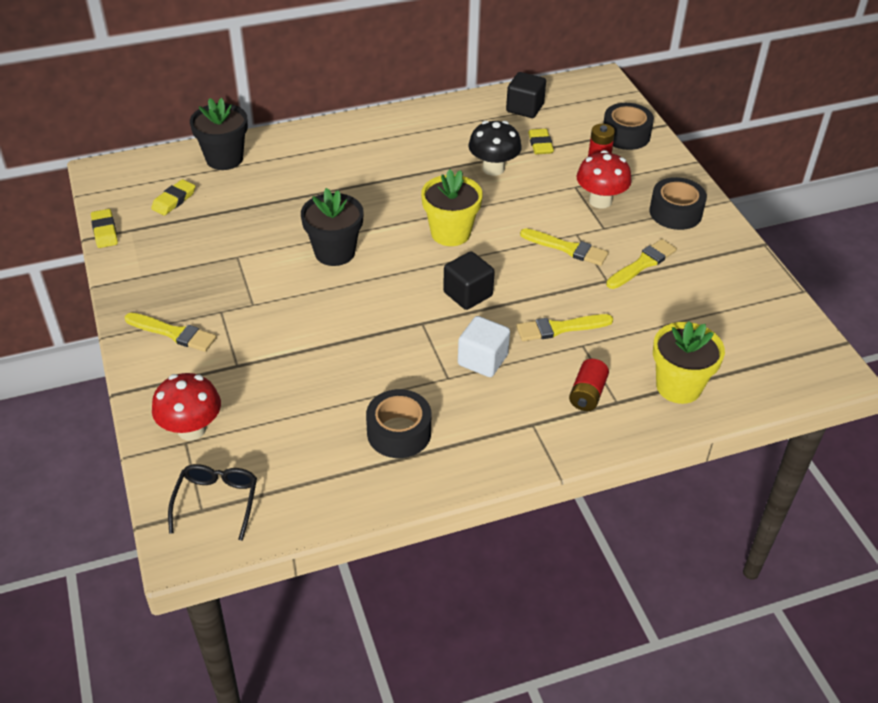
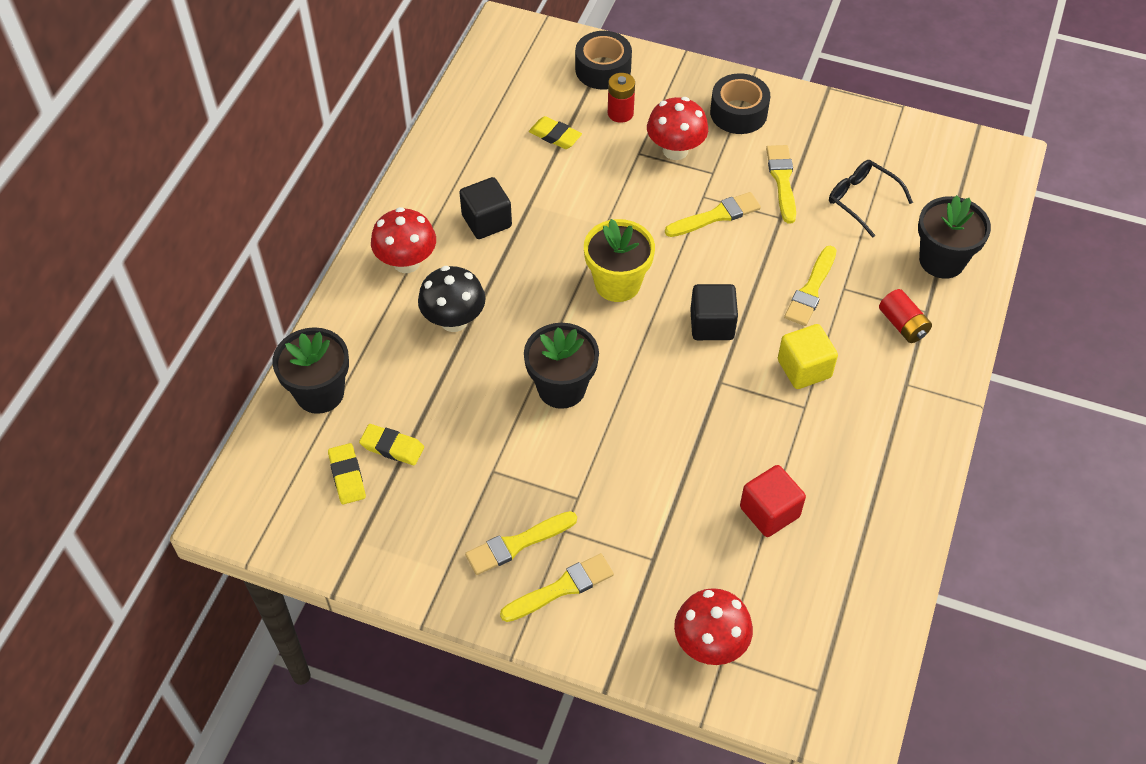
camera: 50 degrees left, 10 degrees up
(105, 231) = (339, 566): yellow eraser -> yellow eraser (392, 447)
(190, 296) = (517, 544): none -> yellow brush
(216, 502) = (819, 674): black glasses -> black glasses (863, 200)
(334, 405) = (769, 512): none -> red cube
(361, 140) = (406, 262): none -> red mushroom
(399, 433) = (842, 484): black tape -> none
(482, 360) = (804, 369): white cube -> yellow cube
(493, 168) = (555, 192): black mushroom -> black mushroom (454, 320)
(524, 108) = (489, 109): black cube -> black cube (486, 221)
(678, 386) = (942, 260): yellow flower pot -> black flower pot

